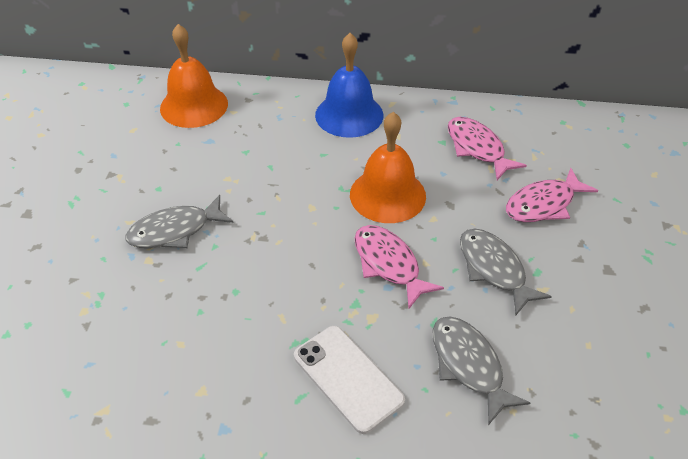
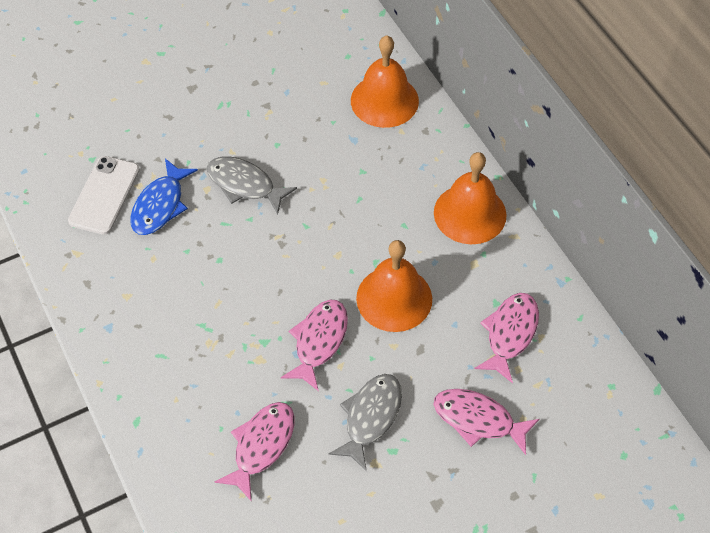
camera: 55 degrees right, 10 degrees up
(126, 305) = (160, 205): none -> blue fish
(347, 378) = (196, 375): white phone -> white phone (104, 195)
(349, 115) = (470, 213): blue bell -> orange bell
(468, 365) = (261, 446): grey fish -> pink fish

